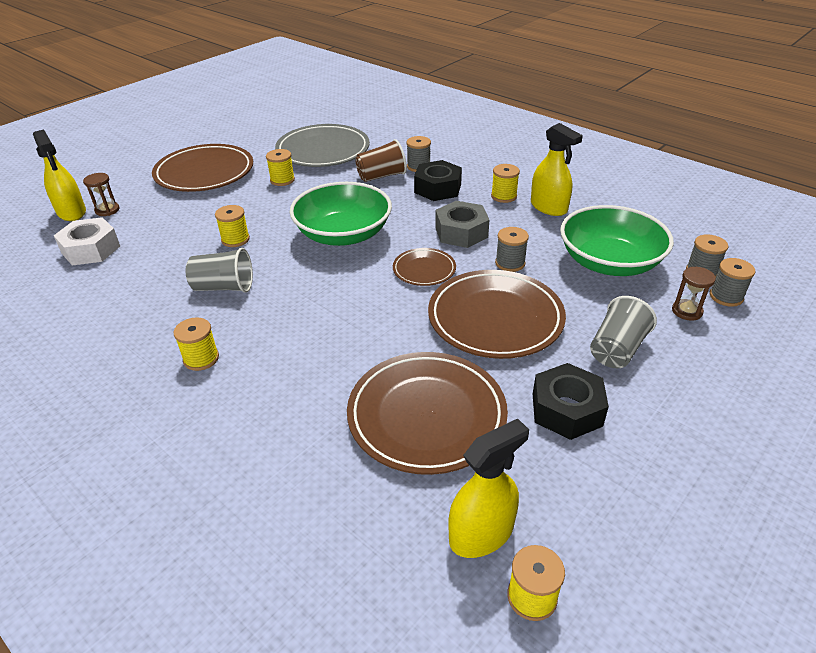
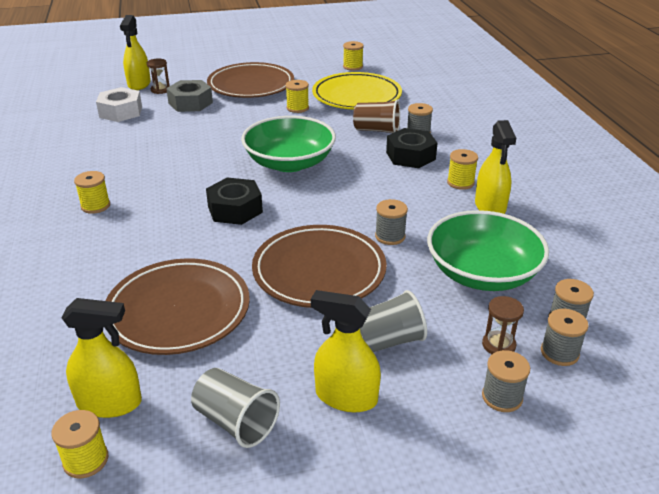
camera: 35 degrees right, 5 degrees down
(224, 287) = (165, 167): grey cup -> grey cup (236, 422)
(235, 239) = (212, 138): yellow spool -> yellow spool (352, 67)
(323, 151) = (356, 96): grey plate -> yellow plate
(424, 270) = (314, 212): brown plate -> none
(461, 232) = (382, 197): grey nut -> grey nut (190, 103)
(566, 410) = (280, 361): black nut -> black nut (235, 209)
(647, 408) = (346, 397): none -> yellow spray bottle
(735, 348) = (502, 397): none -> grey spool

